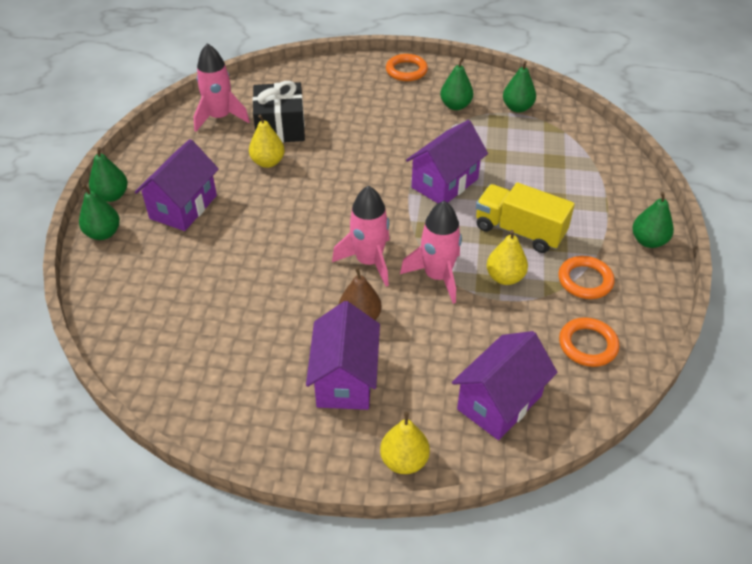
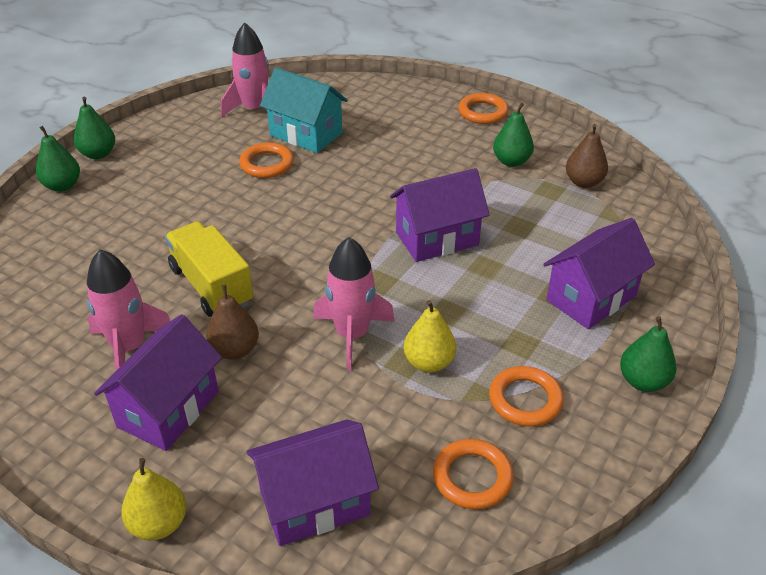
camera: 25 degrees right, 5 degrees down
(183, 207) = (153, 183): purple house -> purple house (591, 298)
(268, 162) = (267, 164): yellow pear -> orange ring
(280, 127) = (306, 134): black gift -> turquoise house
(369, 261) = (290, 294): pink rocket -> pink rocket (129, 347)
(517, 108) = (583, 182): green pear -> brown pear
(519, 231) = (485, 317): yellow truck -> yellow truck (211, 286)

